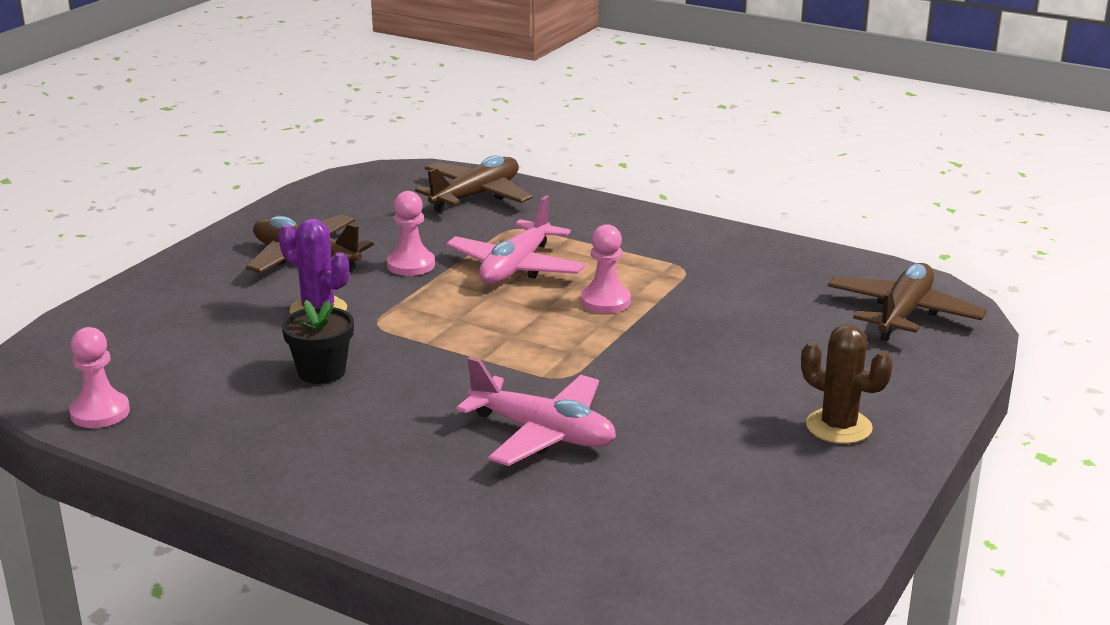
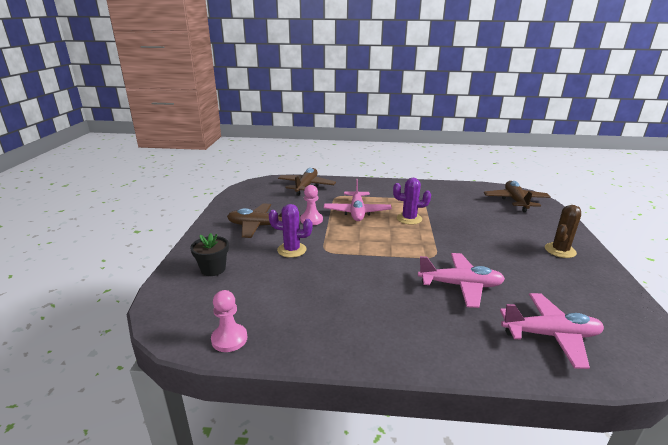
camera: 25 degrees left, 0 degrees up
(321, 372) = (326, 281): black flower pot -> black flower pot (213, 269)
(593, 539) = (551, 335): none -> pink plane
(605, 301) = (409, 219): pink pawn -> purple cactus
(838, 427) = (560, 250): brown cactus -> brown cactus turned 60 degrees counterclockwise

